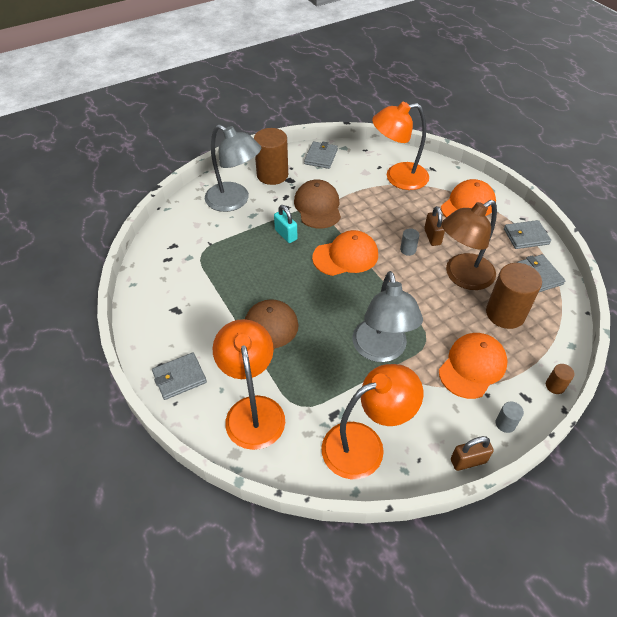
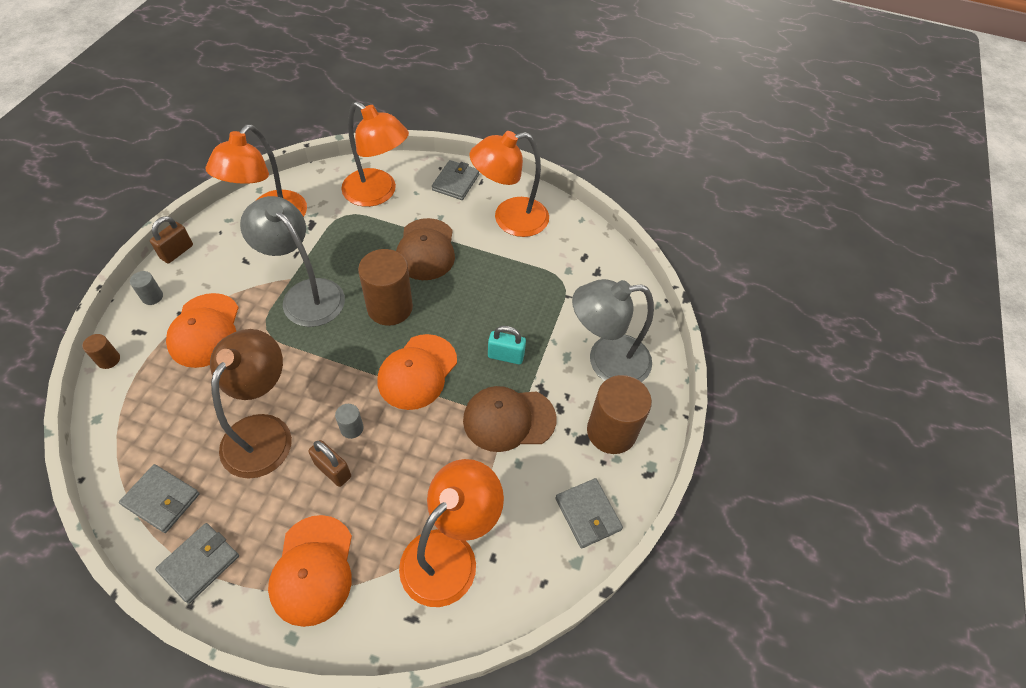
camera: 135 degrees right, 5 degrees up
(179, 316) = (510, 219): none -> orange lamp
(317, 207) = (509, 419): brown cap -> brown cap turned 135 degrees clockwise
(505, 313) = (189, 412): brown cylinder -> brown cylinder (390, 307)

